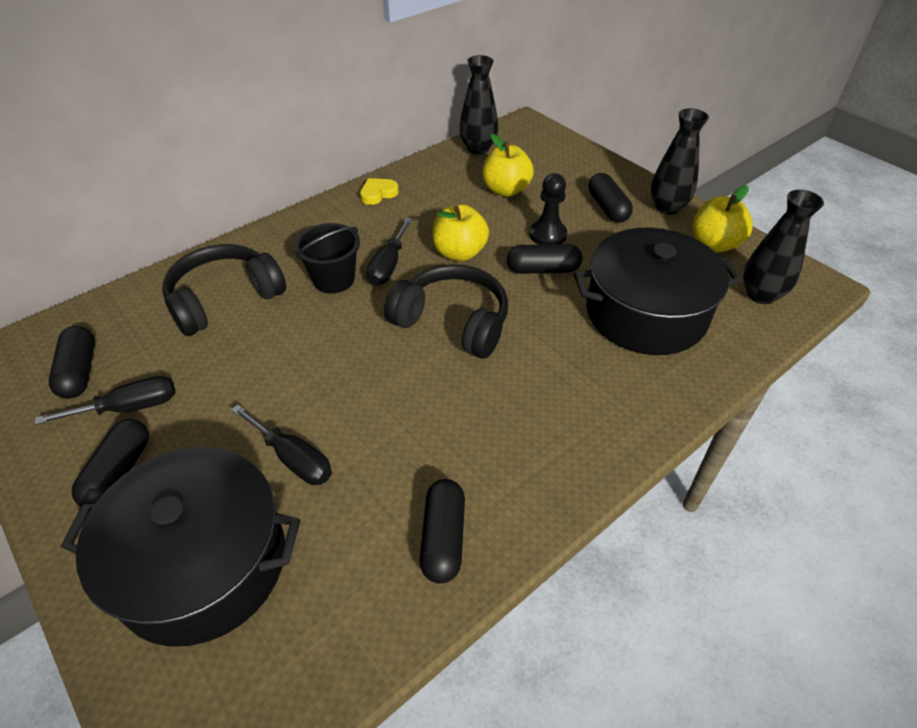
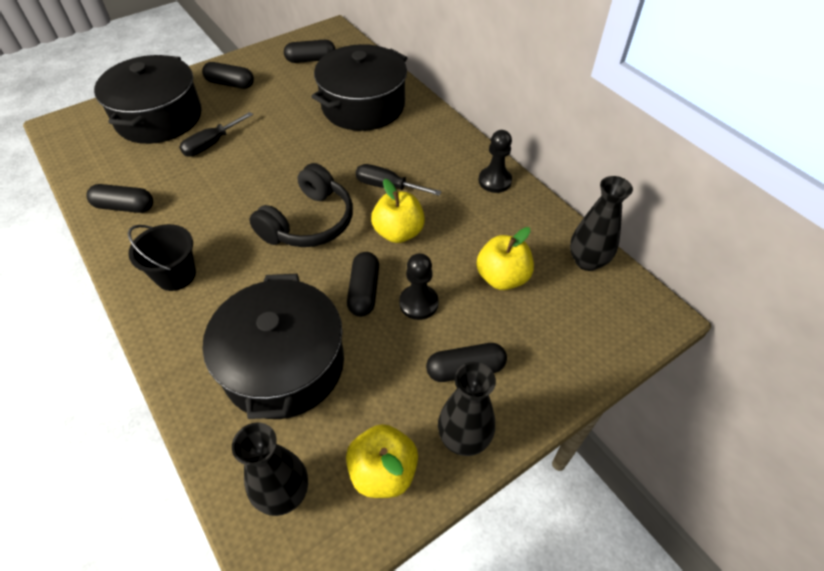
camera: 95 degrees right, 5 degrees up
(129, 408) = (276, 81): black screwdriver -> none
(224, 299) = (363, 106): black headphones -> black pot
(334, 279) = (375, 156): black bucket -> black bucket (176, 275)
(378, 194) = (494, 181): yellow heart -> black pawn

